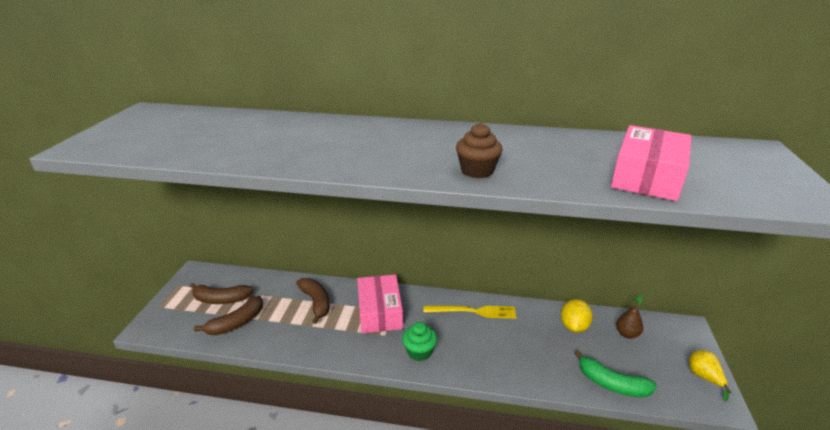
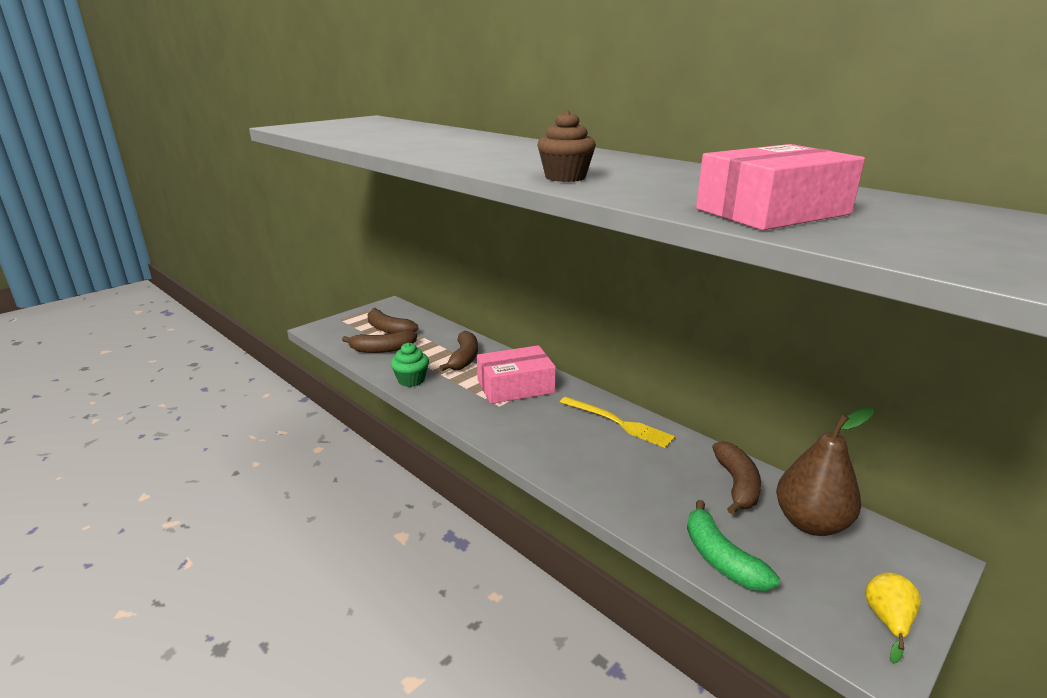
camera: 35 degrees right, 5 degrees down
(379, 312) = (515, 386): pink box -> pink box turned 45 degrees clockwise
(419, 352) = (517, 432): green cupcake -> green cupcake (411, 380)
(574, 326) = (736, 484): yellow lemon -> brown banana
(627, 334) = (810, 523): brown pear -> brown pear, size x1.88

